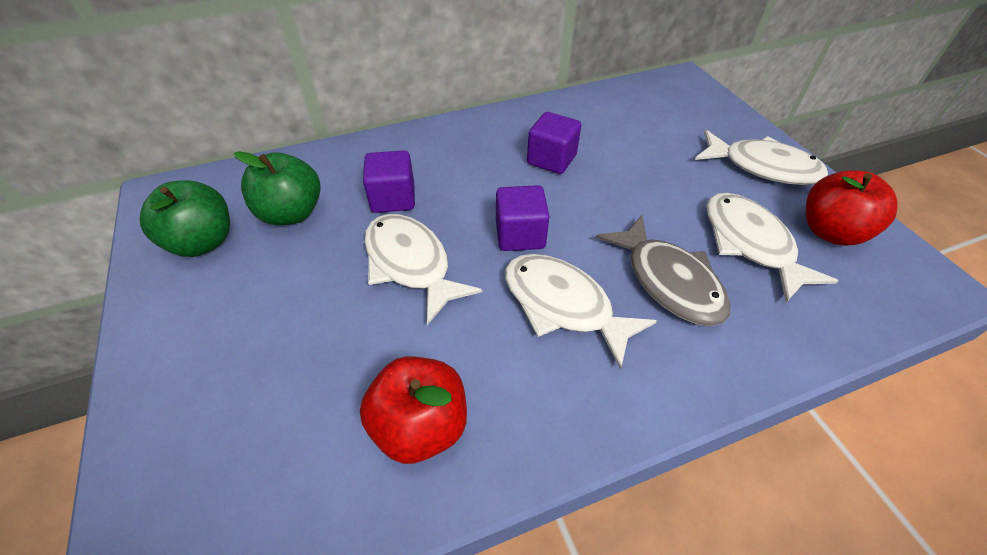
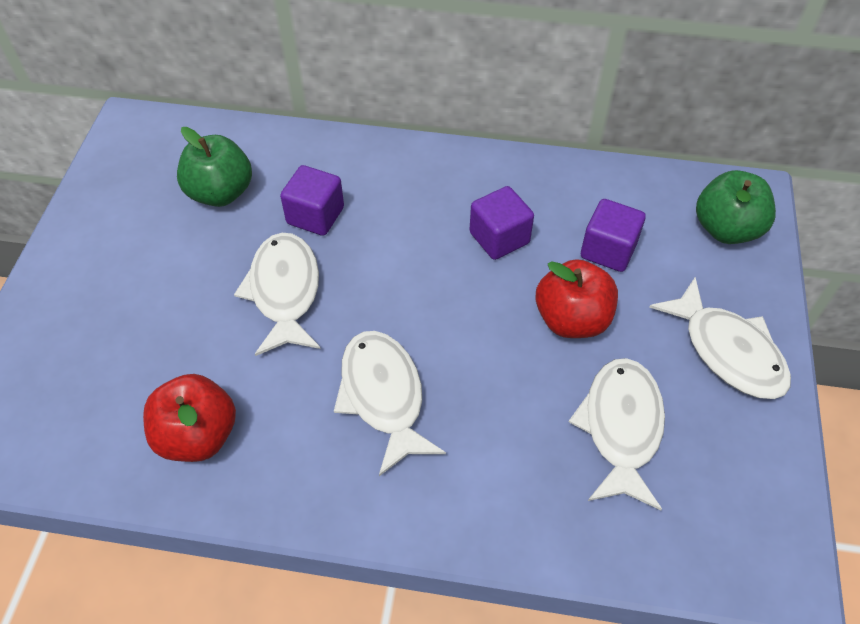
camera: 30 degrees right, 5 degrees up
(203, 242) = (137, 191): green apple -> green apple (726, 229)
(520, 235) = (401, 308): purple cube -> purple cube (608, 250)
(668, 281) = (500, 423): grey fish -> none
(830, 232) = (725, 459): red apple -> red apple (572, 319)

